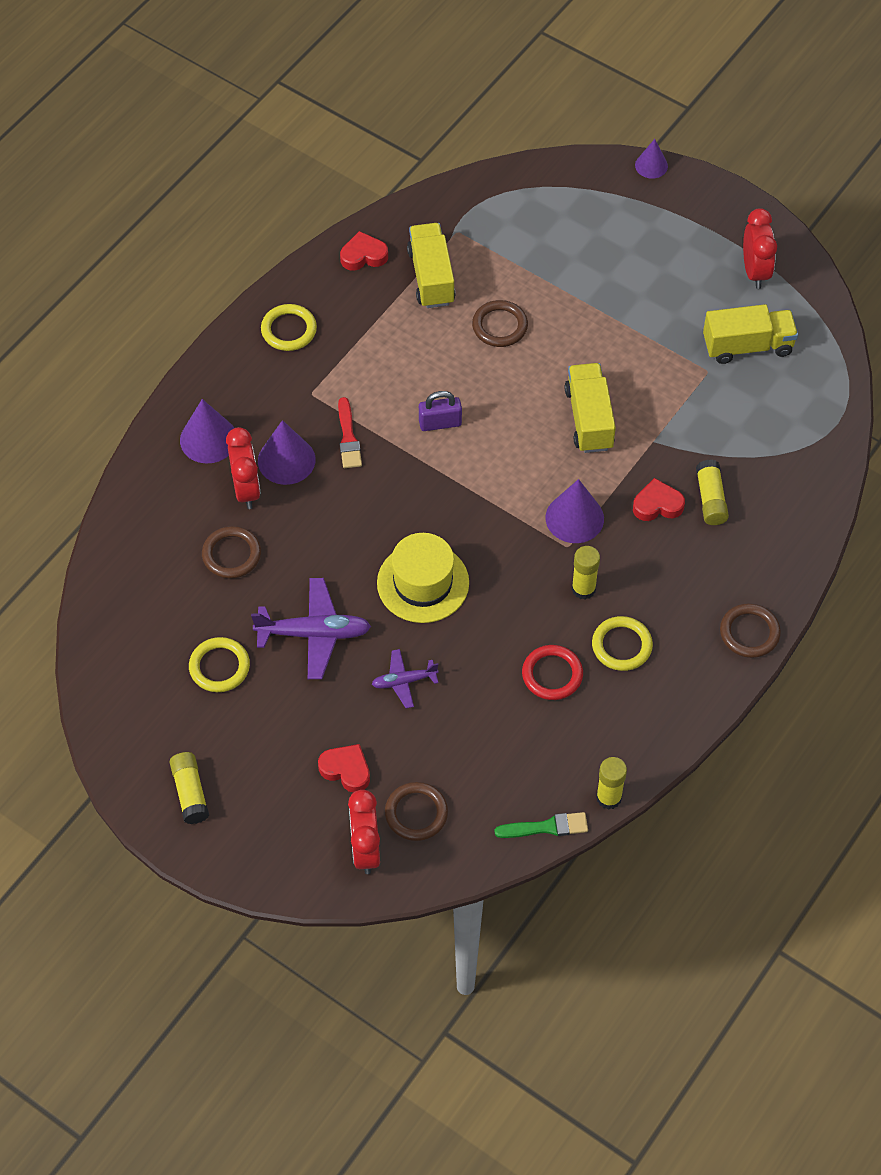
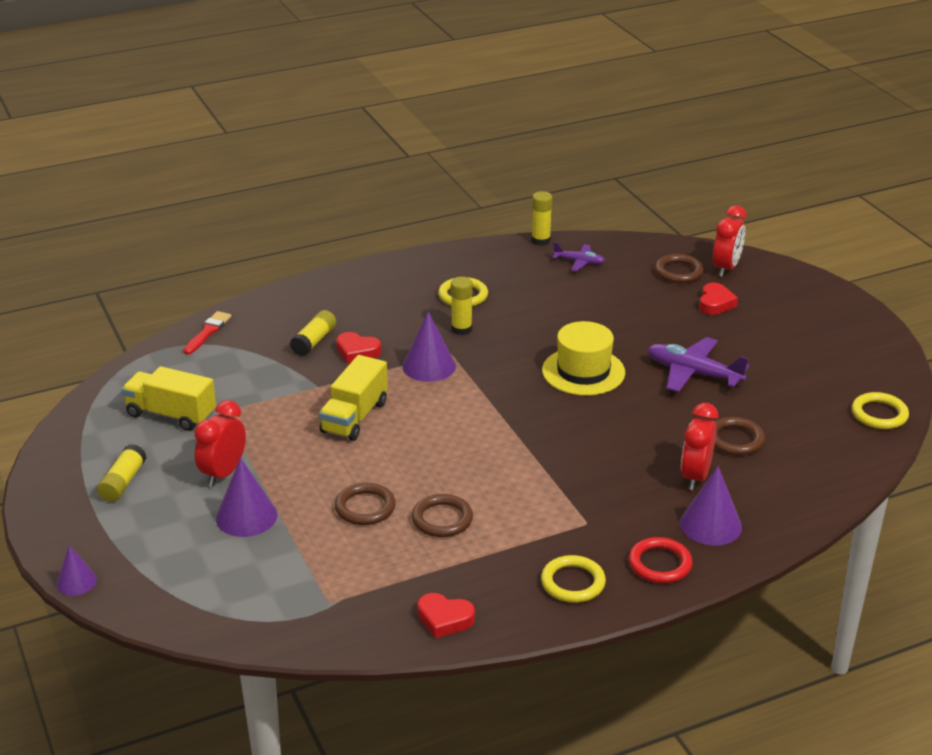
camera: 150 degrees left, 25 degrees down
(190, 793) = (842, 327): yellow glue stick -> yellow glue stick (123, 482)
(219, 667) = (783, 380): yellow ring -> yellow ring (879, 414)
(286, 460) = (644, 483): purple cone -> purple cone (246, 516)
(346, 770) = (715, 303): red heart -> red heart turned 135 degrees counterclockwise
(348, 437) = (575, 479): red brush -> red brush (208, 332)
(404, 681) = (640, 329): purple plane -> purple plane (579, 262)
(431, 277) = (392, 572): yellow truck -> none
(440, 423) = (484, 459): purple padlock -> none
(546, 827) = (594, 242): green brush -> none
(552, 674) = (526, 299): red ring -> red ring (660, 564)
(749, 633) = (367, 274): brown ring -> brown ring (442, 519)
(755, 271) = (97, 460): red clock -> red clock (223, 473)

